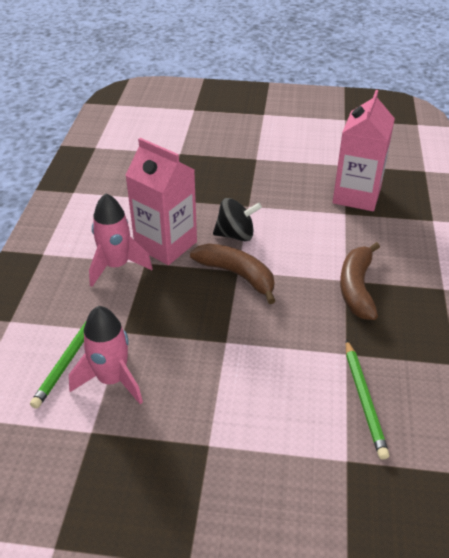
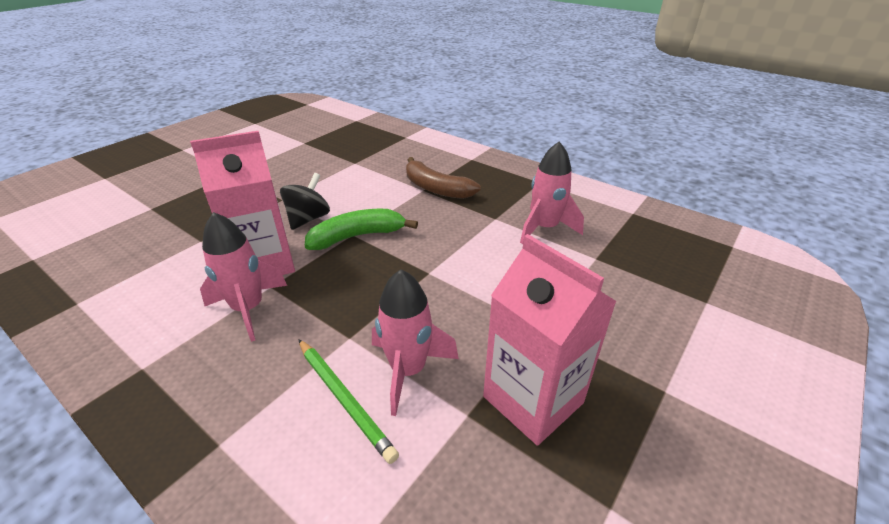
camera: 60 degrees left, 5 degrees down
(237, 275) = (357, 236): brown banana -> green banana
(356, 196) = (343, 151): pink carton -> pink carton (533, 400)
(364, 399) = (545, 228): green pencil -> pink rocket

